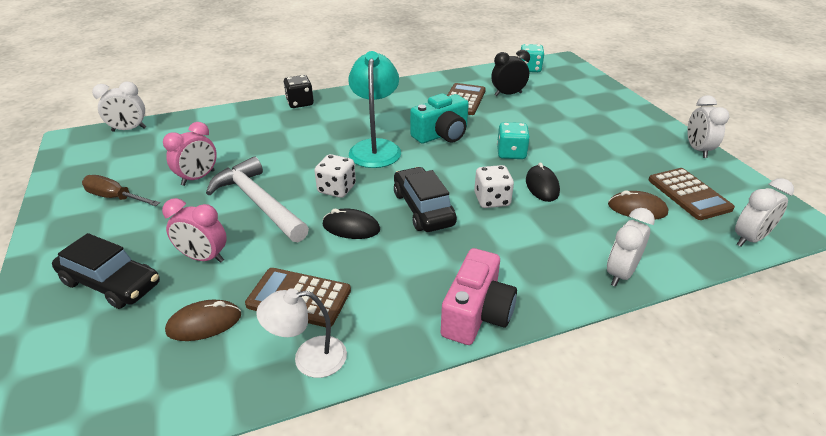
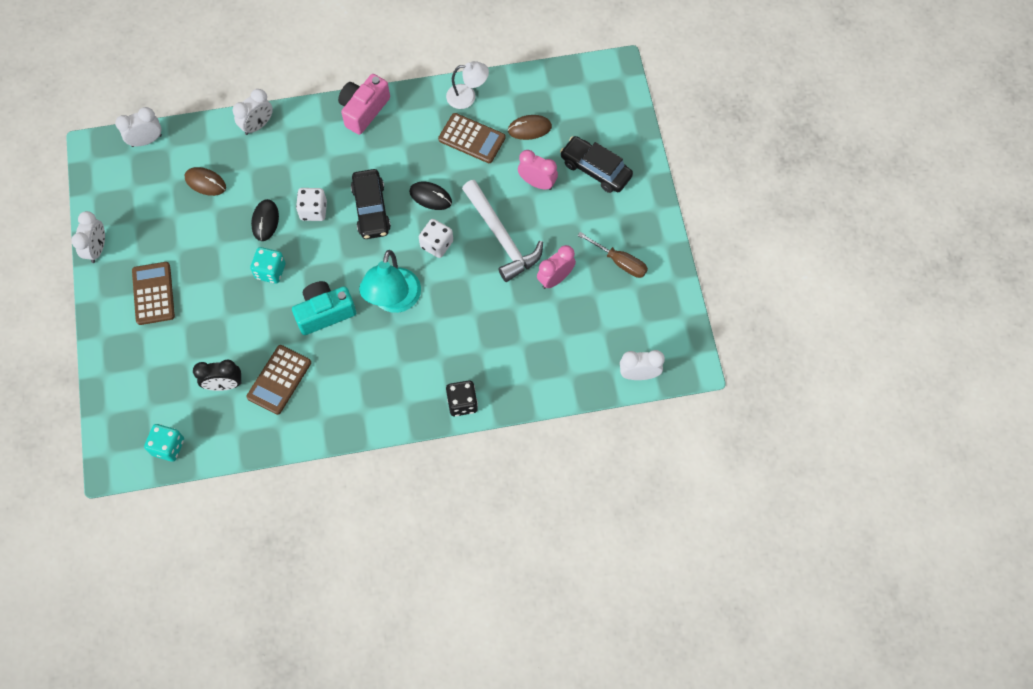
camera: 170 degrees left, 30 degrees up
(689, 194) = (152, 192): brown calculator -> brown calculator (153, 293)

